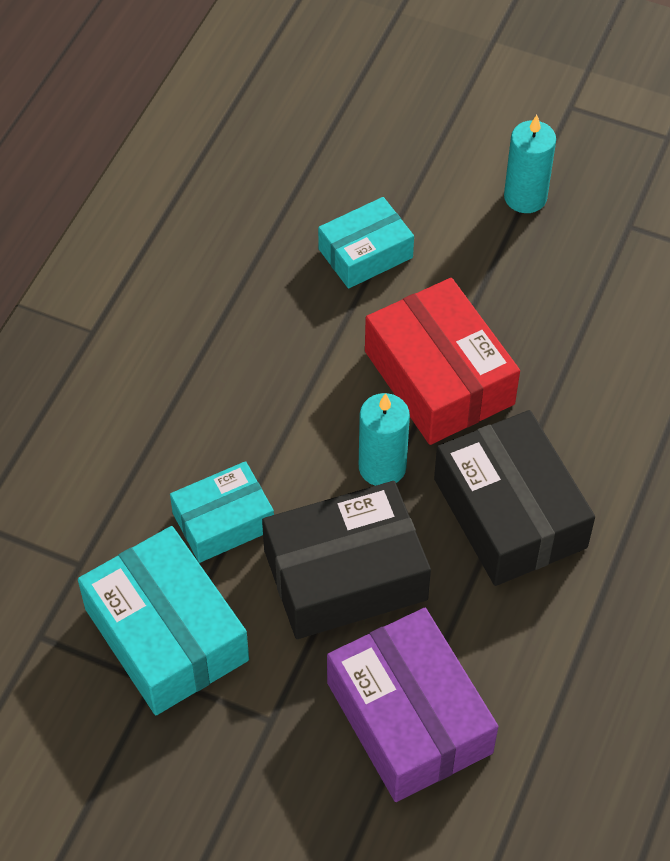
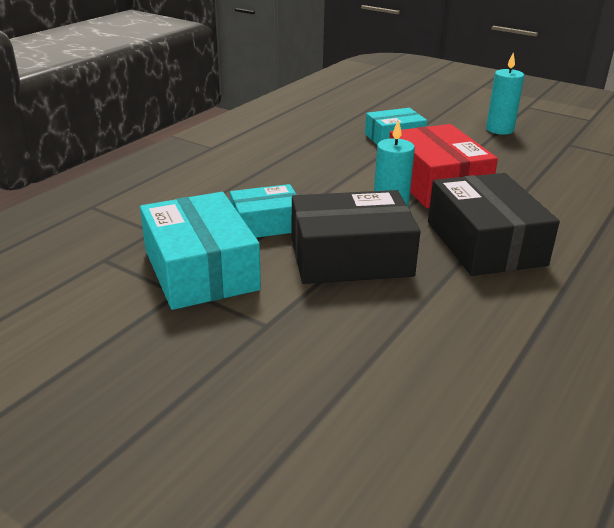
camera: 10 degrees right, 25 degrees down
(409, 717) = (388, 339): purple box -> none

